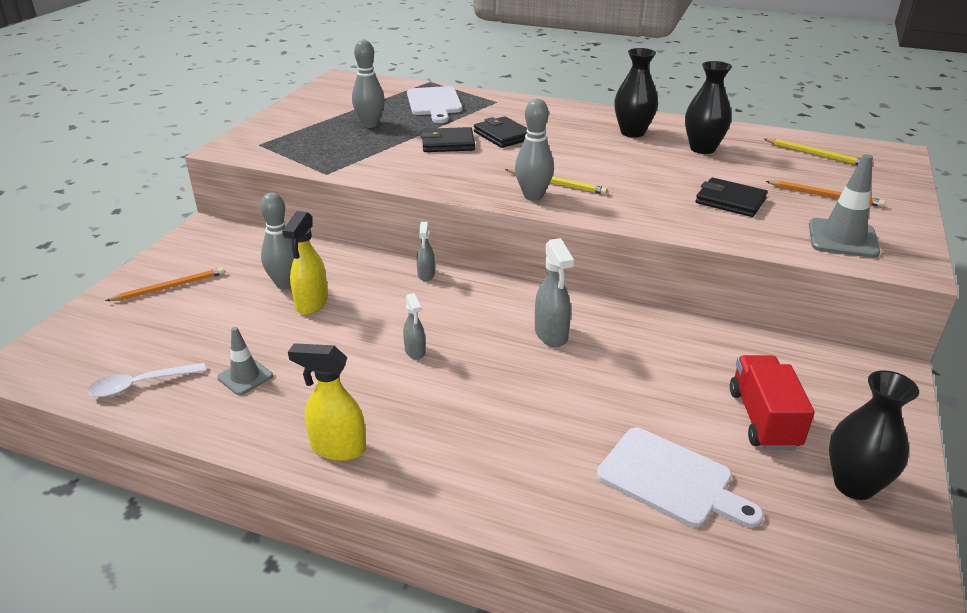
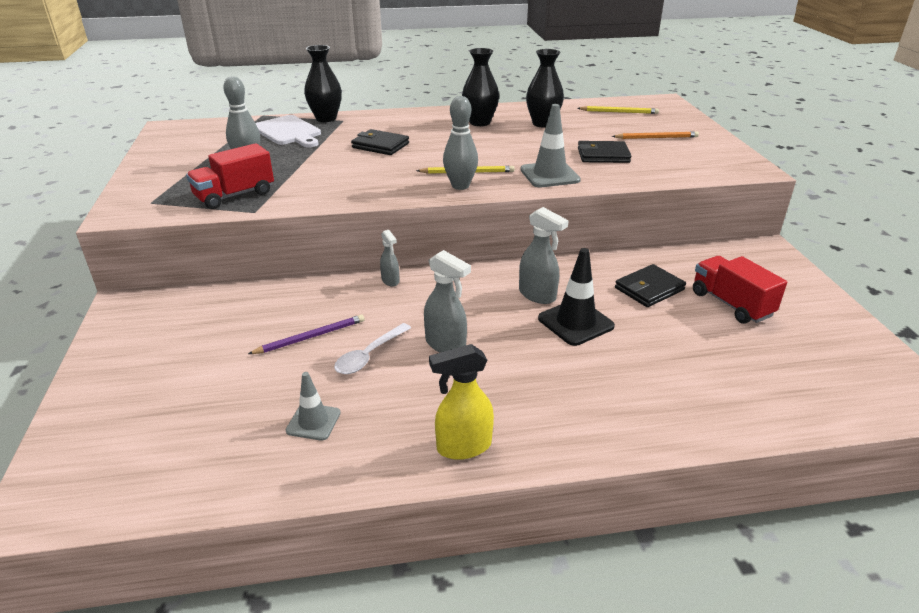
camera: 30 degrees left, 0 degrees up
(140, 385) = (209, 471): white spoon -> white spoon (369, 355)
(170, 287) = (142, 369): orange pencil -> none
(286, 284) = (267, 328): grey bowling pin -> none
(311, 304) = (311, 337): yellow spray bottle -> purple pencil
(326, 154) = (235, 195): none -> red truck
(415, 351) = (446, 345): grey spray bottle -> grey spray bottle, size x1.63
(448, 143) = (340, 162): black wallet -> black wallet (649, 289)
(561, 375) = (575, 322): none -> black traffic cone
(670, 480) = (720, 367): white cutting board -> none
(842, 238) = (698, 163): grey traffic cone -> grey traffic cone (549, 175)
(854, 485) = (820, 326): black vase -> black vase (326, 118)

